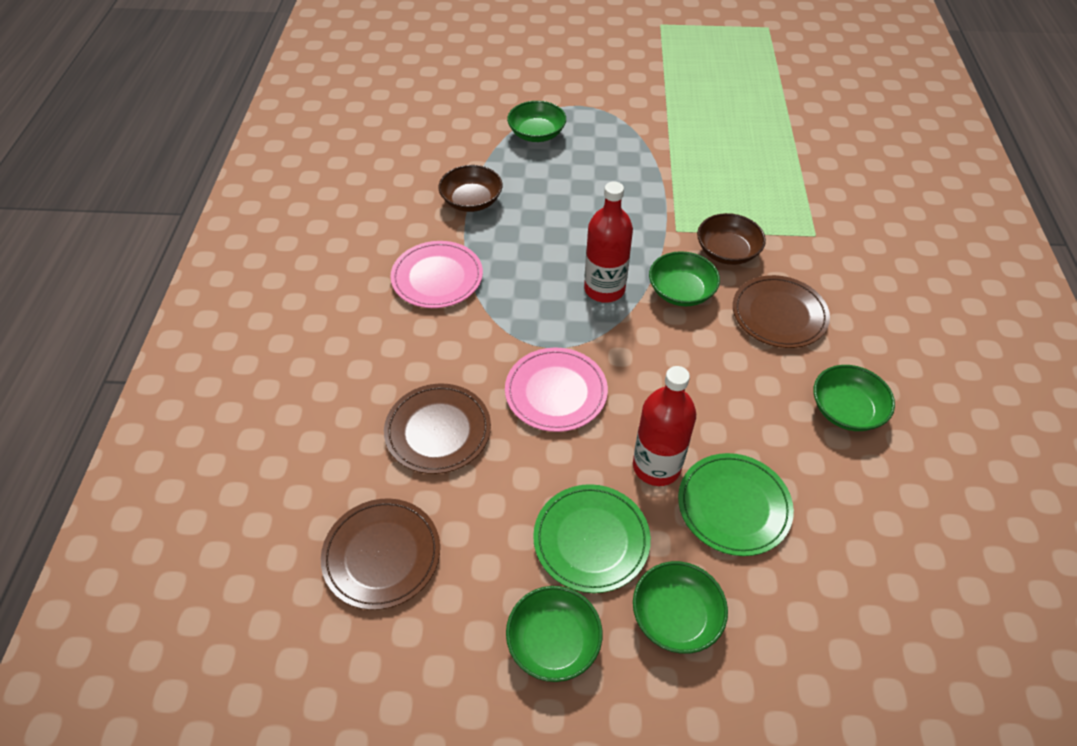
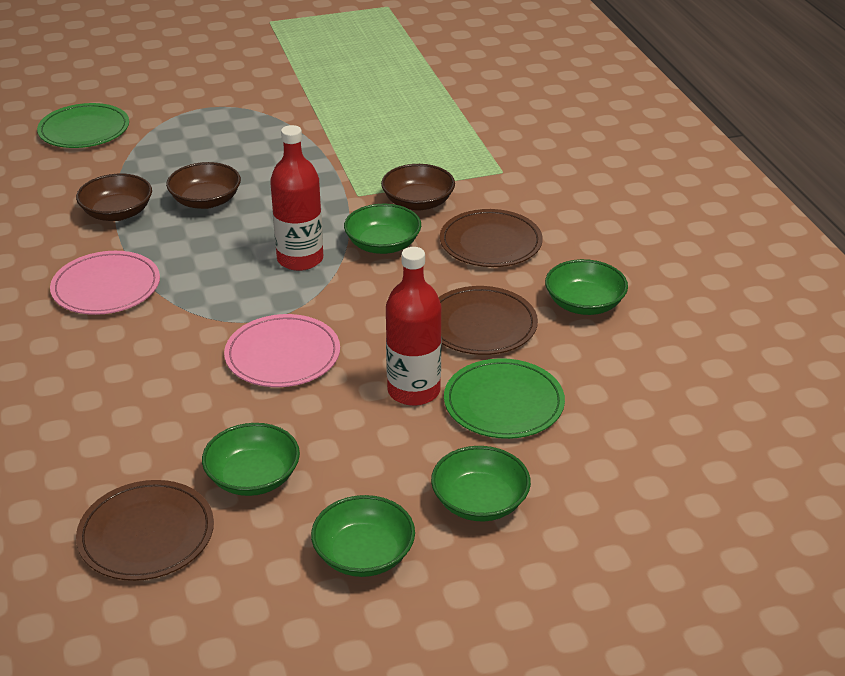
camera: 20 degrees left, 15 degrees down
(438, 430) = (165, 417): brown plate -> brown plate (481, 325)
(536, 134) = (168, 140): green bowl -> green bowl (253, 477)
(546, 205) = (206, 201): none -> brown bowl
(591, 539) = (370, 465): green plate -> green plate (84, 130)

